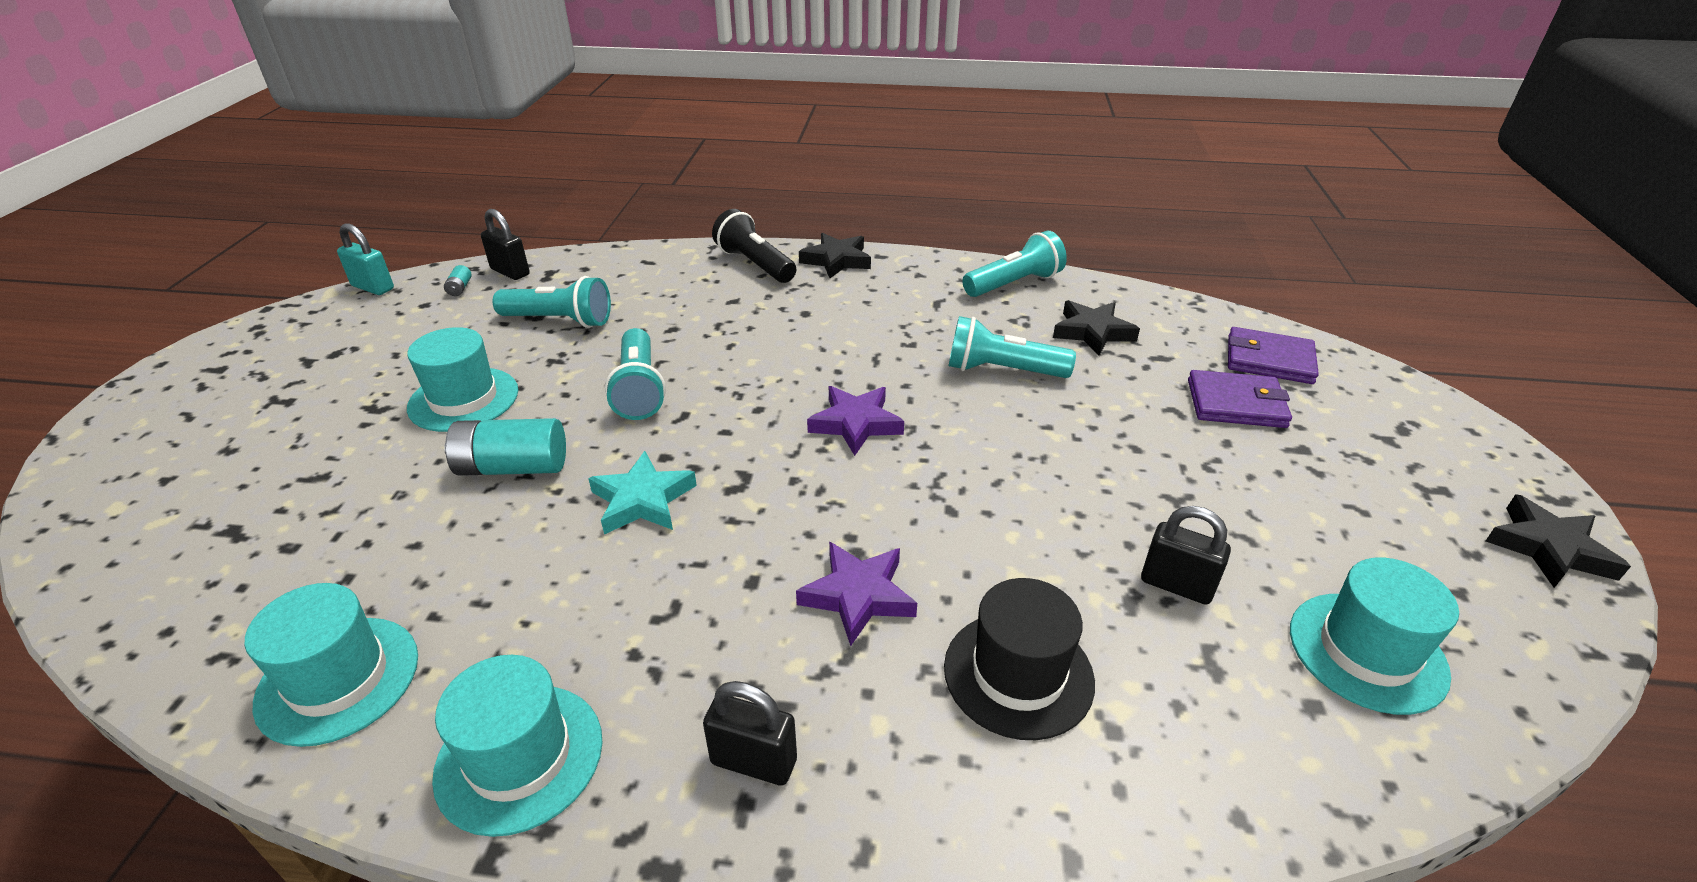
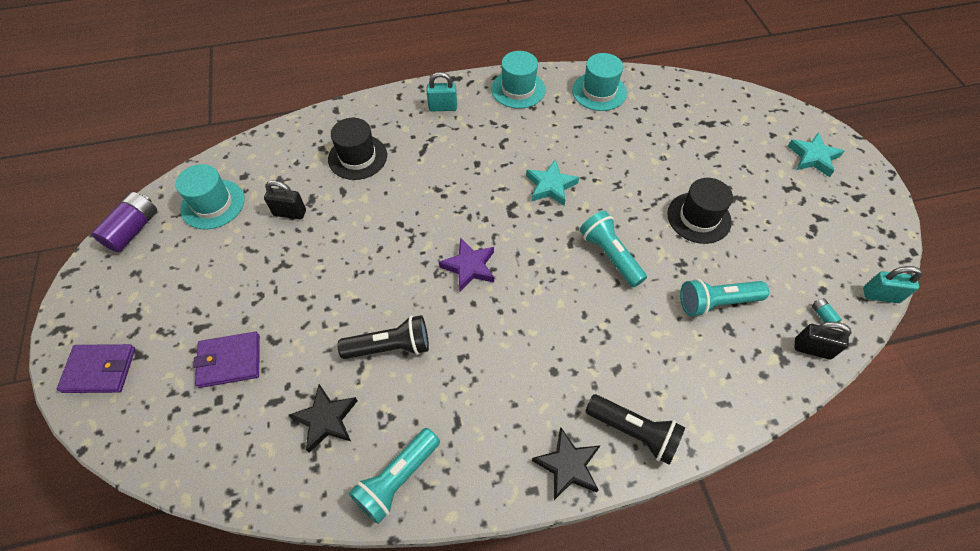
camera: 160 degrees right, 20 degrees up
(174, 428) = (813, 157): none -> turquoise star
(463, 399) = (699, 217): turquoise hat -> black hat
(513, 467) = (627, 185): turquoise battery -> none
(754, 761) = (443, 107): black padlock -> turquoise padlock
(858, 595) = (429, 169): purple star -> none
(1002, 370) = (390, 347): turquoise flashlight -> black flashlight
(1269, 360) = (190, 425): purple wallet -> purple wallet (100, 370)
(1537, 641) = (133, 230): none -> purple battery
(1548, 548) = (91, 288): black star -> none

